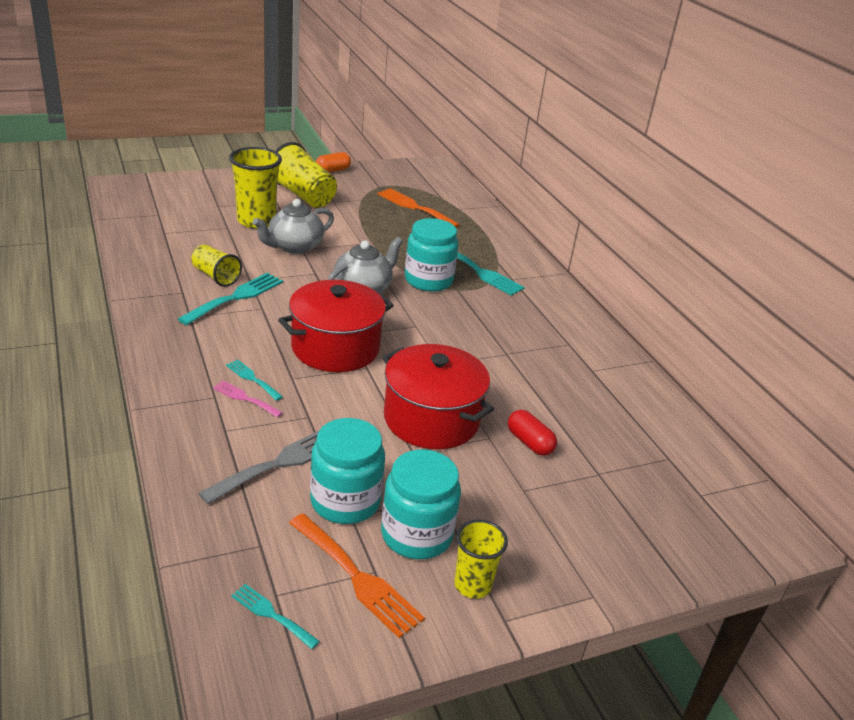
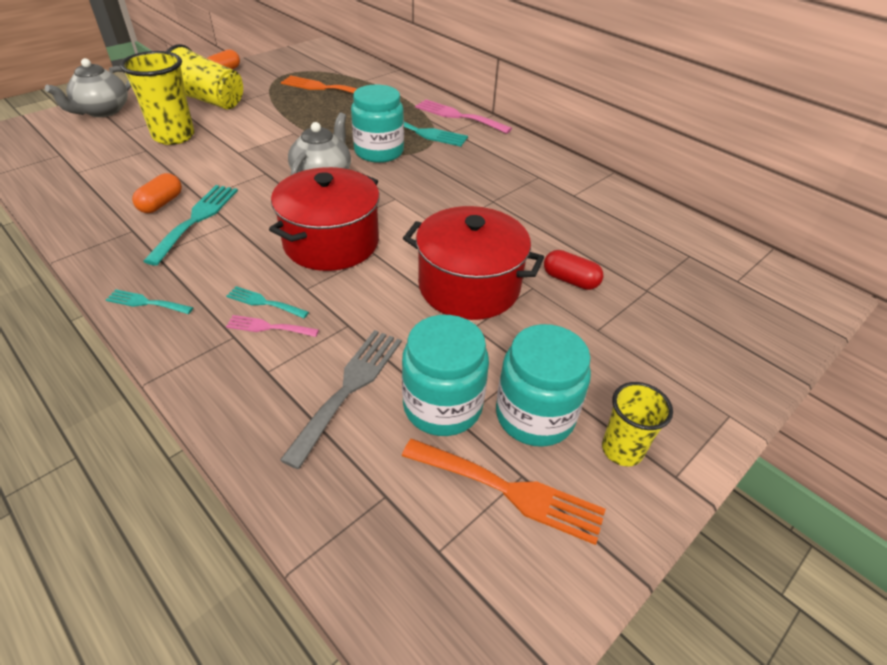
camera: 20 degrees left, 10 degrees up
(215, 276) = (161, 203): yellow cup -> orange capsule
(271, 614) = (448, 579): turquoise fork -> turquoise fork (146, 302)
(294, 247) = (229, 152): grey teapot -> grey teapot (103, 111)
(529, 266) = (458, 116): none -> pink fork

